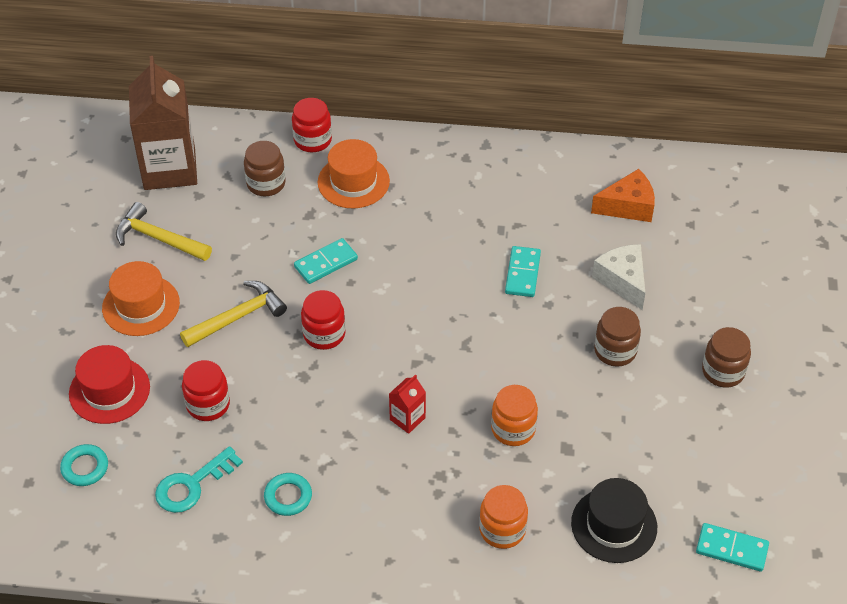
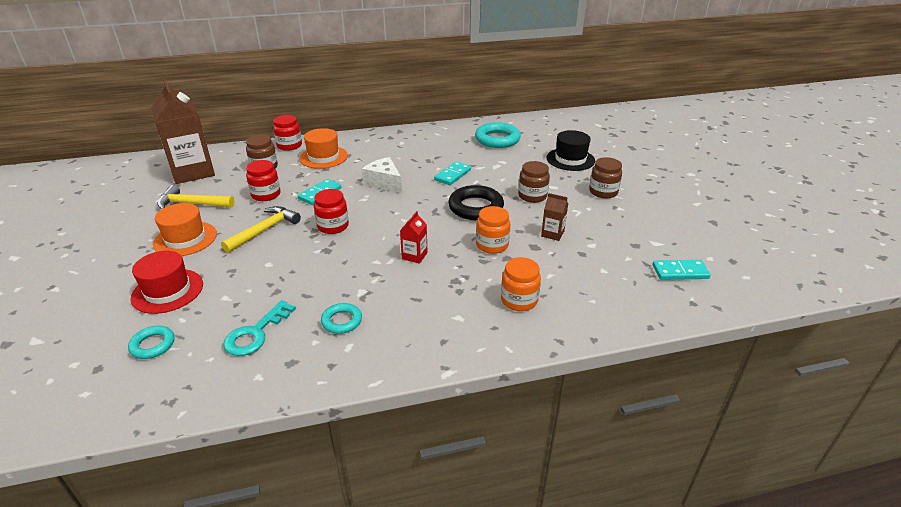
camera: 20 degrees left, 15 degrees down
(208, 404) = (255, 281): red jar -> red jar (266, 195)
(522, 273) = (452, 175): turquoise domino -> turquoise domino turned 45 degrees clockwise
(524, 351) = (476, 207): none -> black ring
(603, 432) = (552, 234): none -> brown carton
(614, 525) = (594, 278): black hat -> black hat (570, 159)
(622, 281) = (515, 167): white cheese -> white cheese (384, 182)
(628, 206) = (497, 139): orange cheese -> turquoise ring

